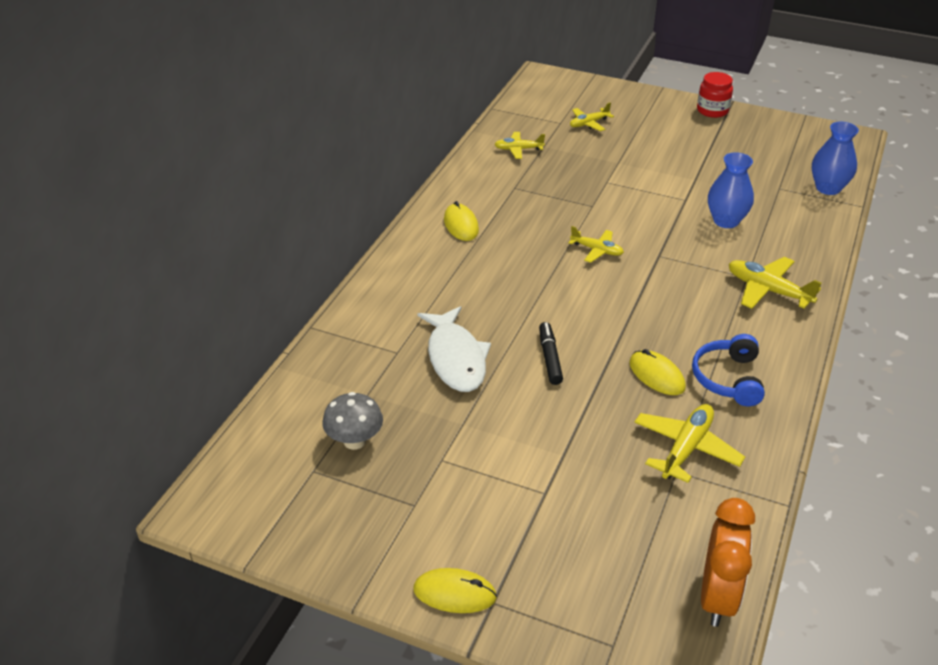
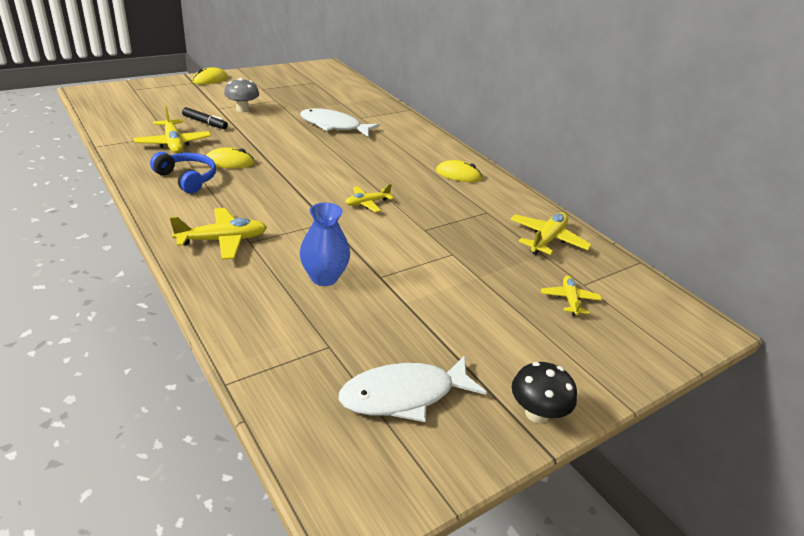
camera: 120 degrees right, 5 degrees down
(354, 441) = (316, 92): grey mushroom -> grey mushroom (242, 109)
(518, 149) = (547, 240): yellow plane -> yellow plane, size x1.58
(550, 358) = (294, 144): black marker -> black marker (205, 123)
(712, 111) = (537, 413): red jar -> black mushroom
(717, 597) = (103, 111): orange clock -> none
(768, 150) = (404, 395): none -> white fish
(828, 188) = (285, 383): blue vase -> none

